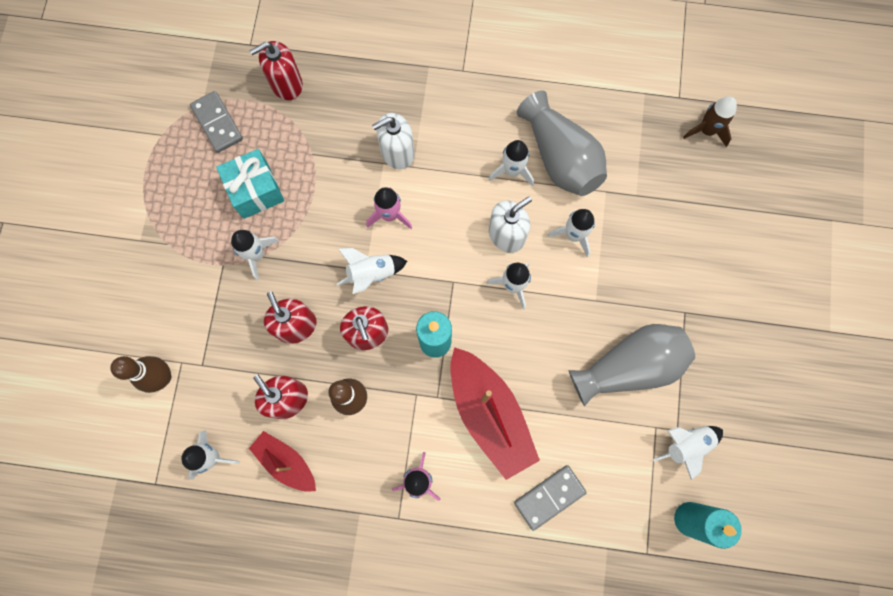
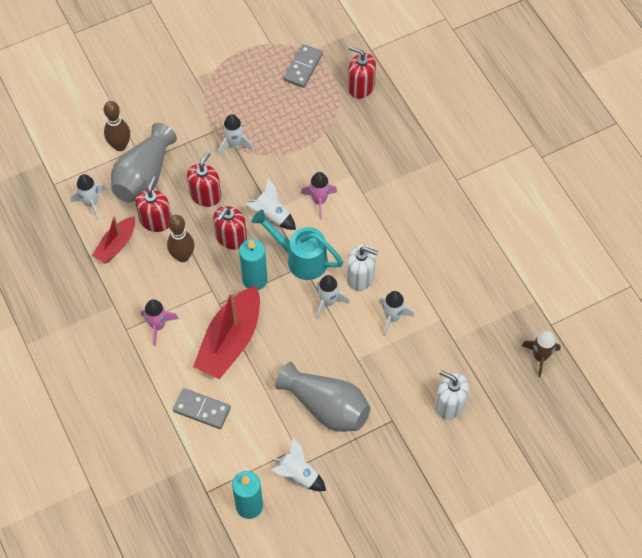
camera: 55 degrees right, 15 degrees down
(256, 191) = (275, 117): turquoise gift -> none
(286, 462) = (116, 245): red boat -> red boat turned 150 degrees counterclockwise
(397, 152) = (366, 178): white soap dispenser -> white soap dispenser (449, 404)
(443, 279) = (300, 258): none -> turquoise watering can
(512, 171) = (408, 253): white rocket -> none
(560, 157) = (442, 276): grey vase -> grey vase (144, 176)

